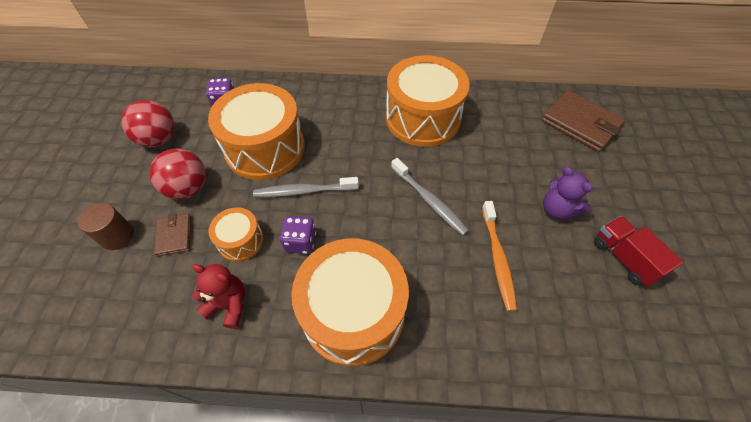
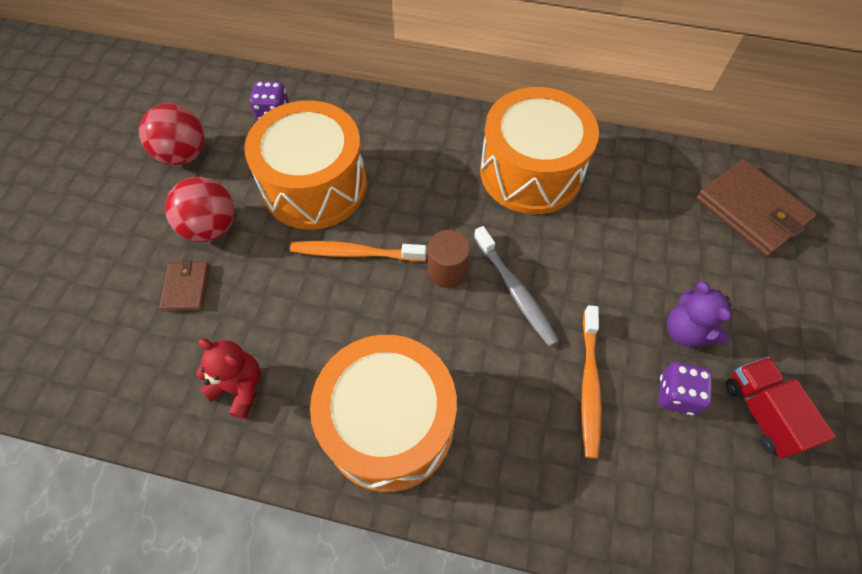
camera: 10 degrees right, 5 degrees up
(117, 236) = (119, 277): brown cylinder -> brown cylinder (447, 271)
(241, 241) = (266, 307): orange drum -> none
(301, 242) = (339, 321): purple dice -> purple dice (676, 395)
(304, 191) = (355, 253): grey toothbrush -> orange toothbrush

